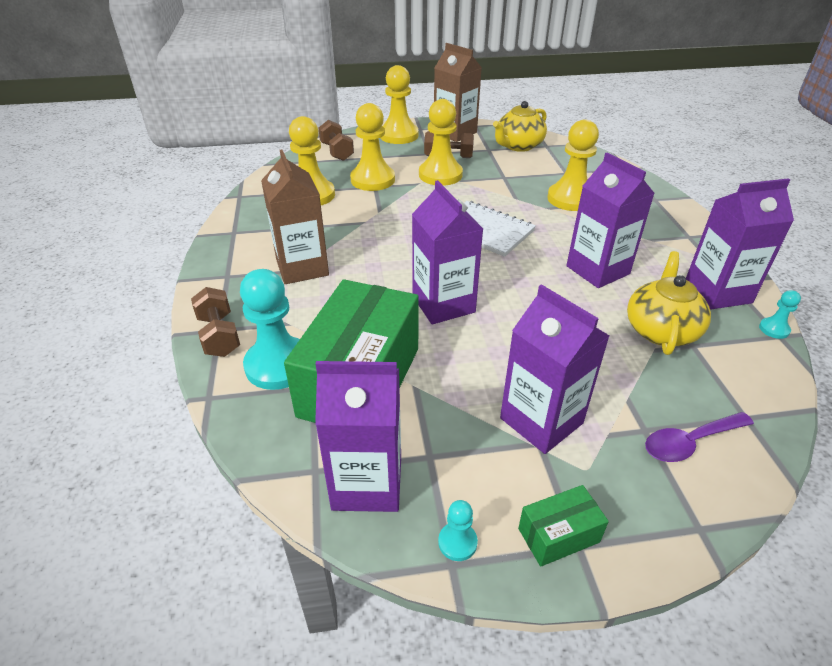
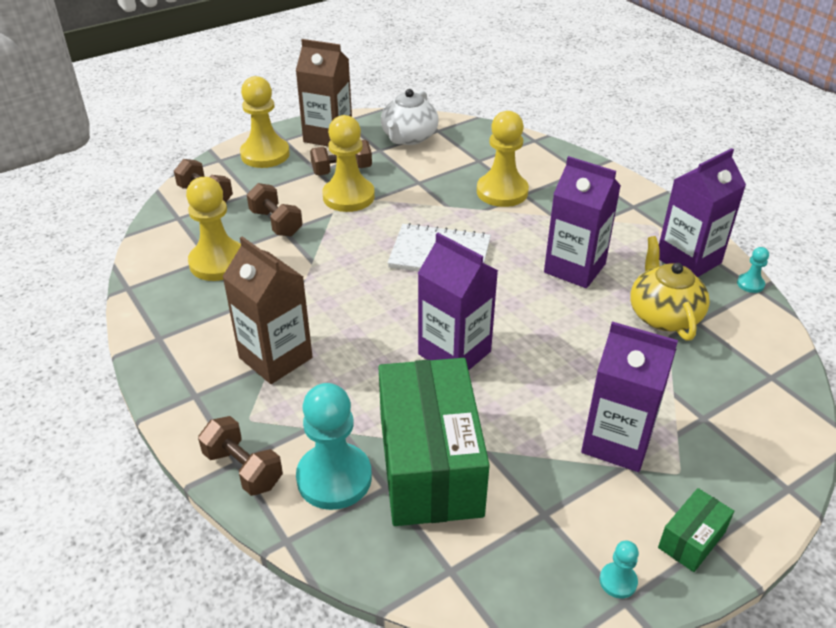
camera: 25 degrees left, 0 degrees up
(367, 482) = (506, 561): purple carton -> none
(372, 180) = (276, 223): yellow pawn -> brown dumbbell
(518, 146) = (409, 137): yellow teapot -> white teapot
(690, 442) = (743, 416): purple spoon -> none

